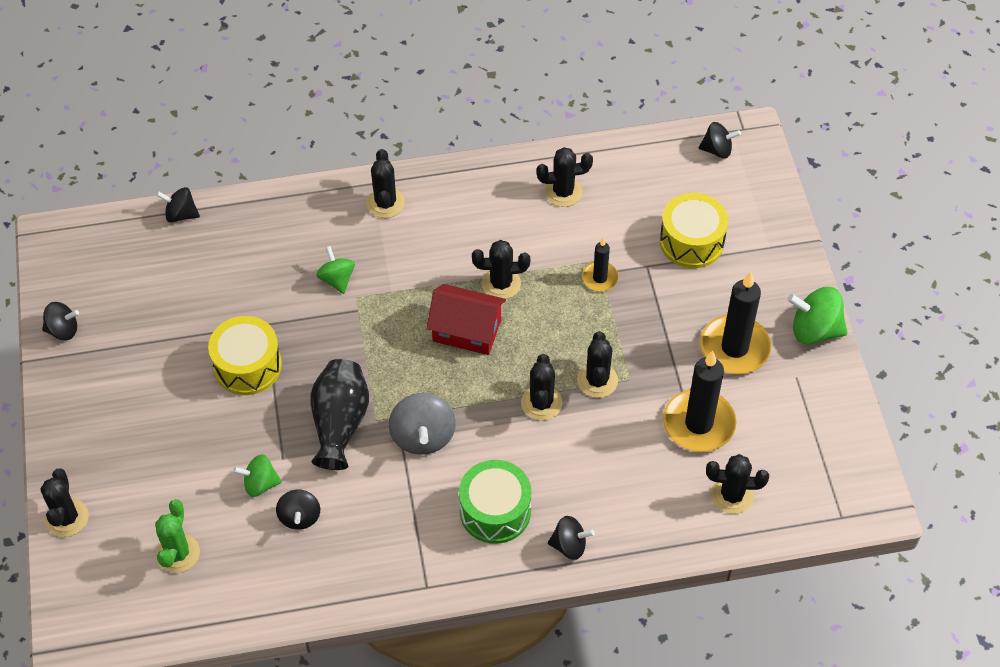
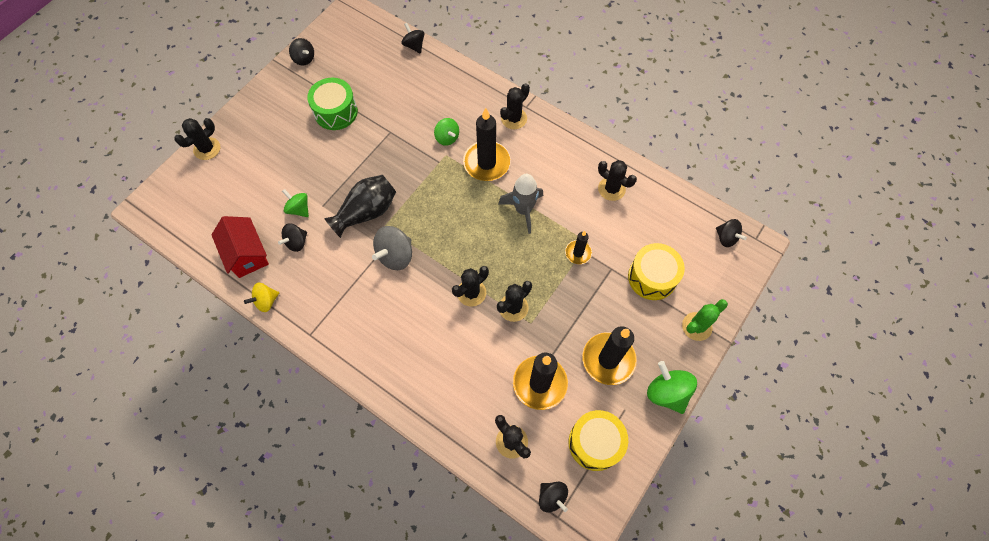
camera: 45 degrees right, 10 degrees up
(178, 553) = (229, 209): green cactus -> green cactus (696, 326)
(248, 366) = (359, 145): yellow drum -> yellow drum (595, 443)
(337, 279) = (447, 138): green spinning top -> green spinning top turned 120 degrees clockwise
(340, 600) = (266, 301): none -> yellow spinning top
(409, 269) = (486, 163): none -> black candle
(467, 330) = (478, 220): red house -> red house (247, 254)
(495, 511) = (384, 328): green drum -> green drum (336, 112)
(501, 283) = (523, 210): black cactus -> grey rocket
(569, 545) = (398, 383): black spinning top -> black spinning top (552, 497)

